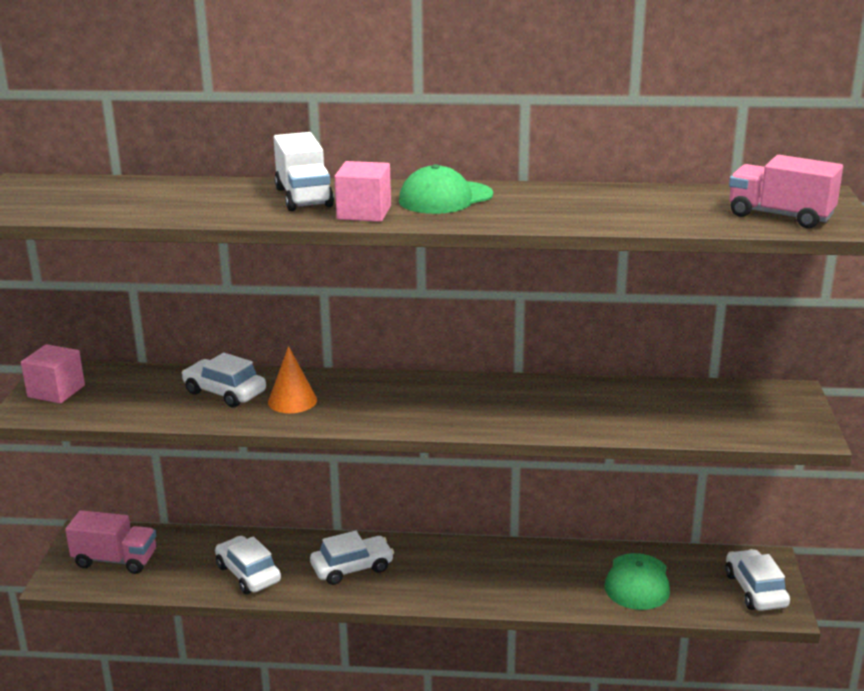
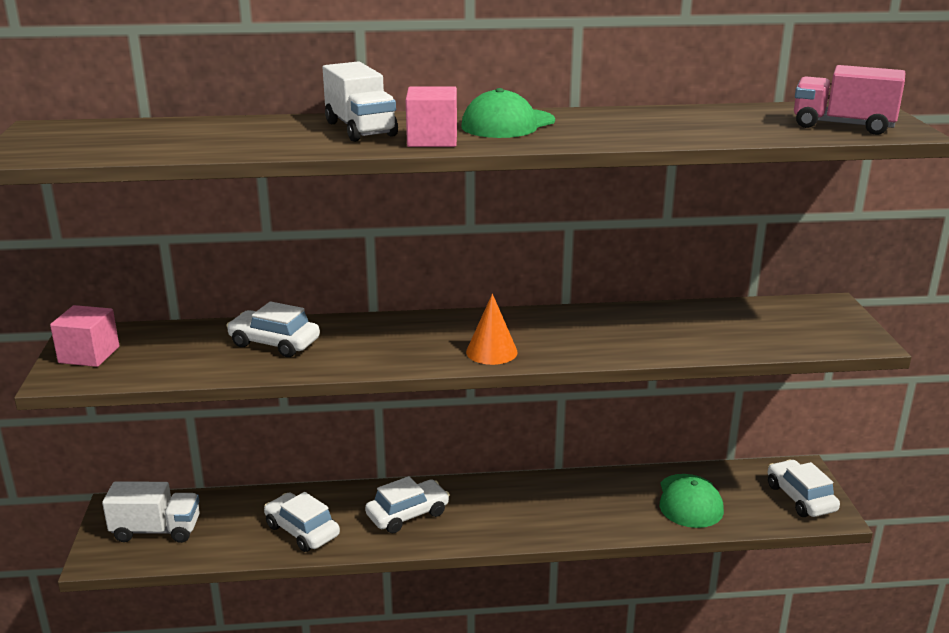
camera: 10 degrees left, 0 degrees up
(115, 560) = (156, 530): pink truck -> white truck
(292, 401) = (349, 346): orange cone -> orange cone (491, 352)

